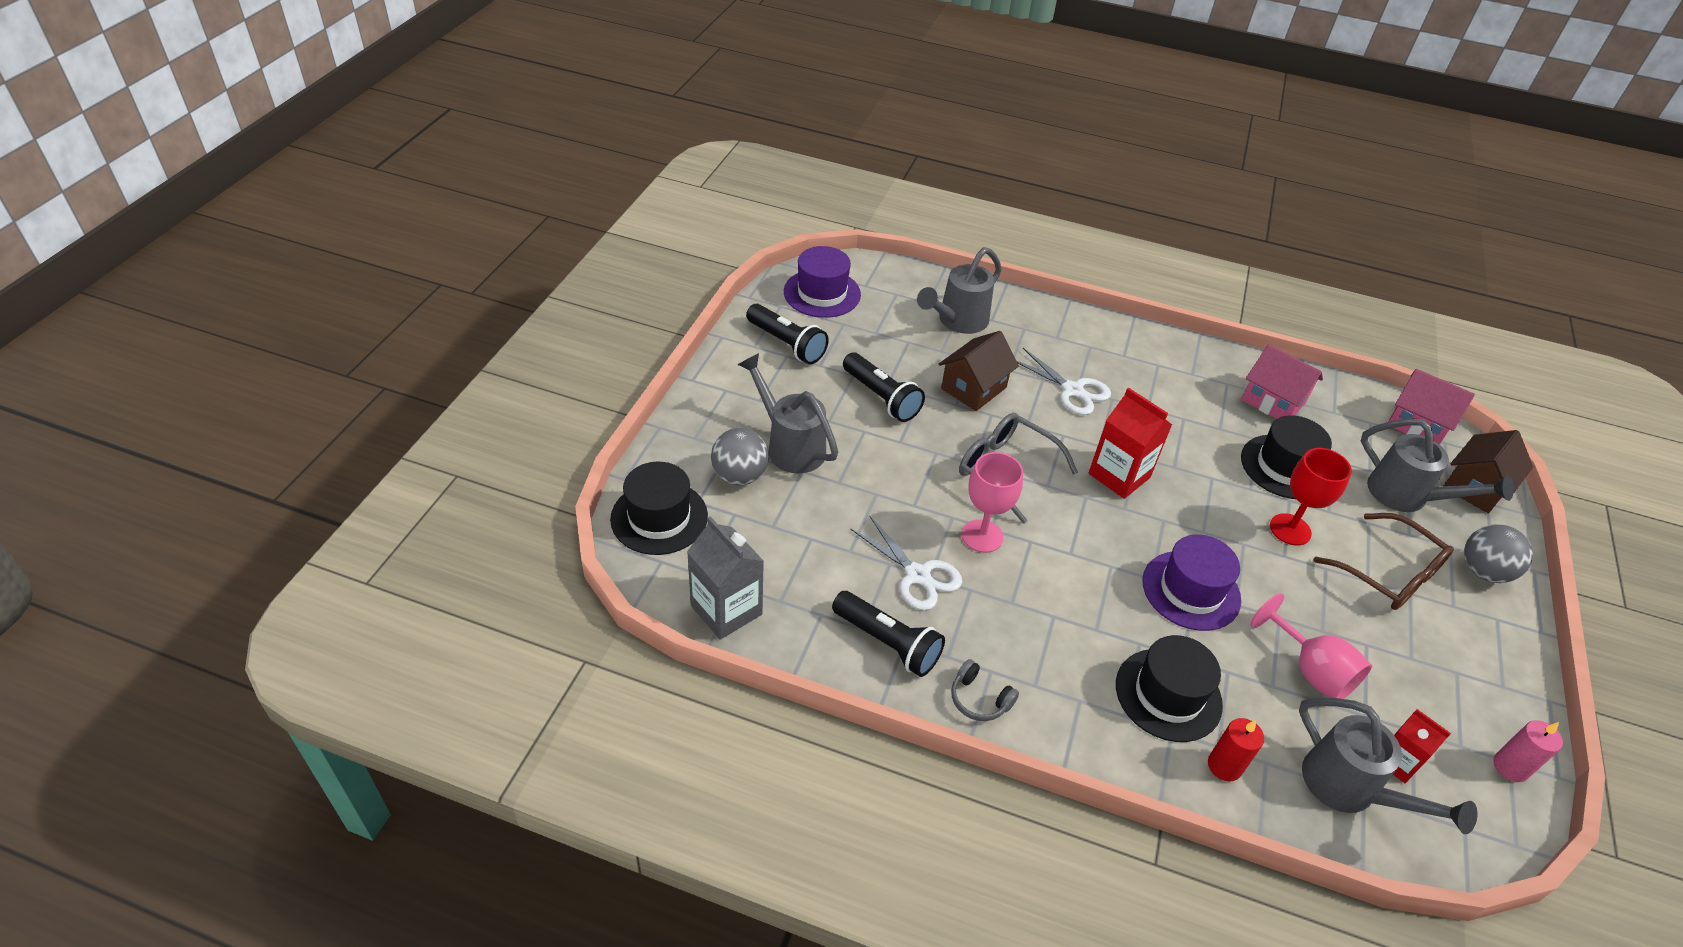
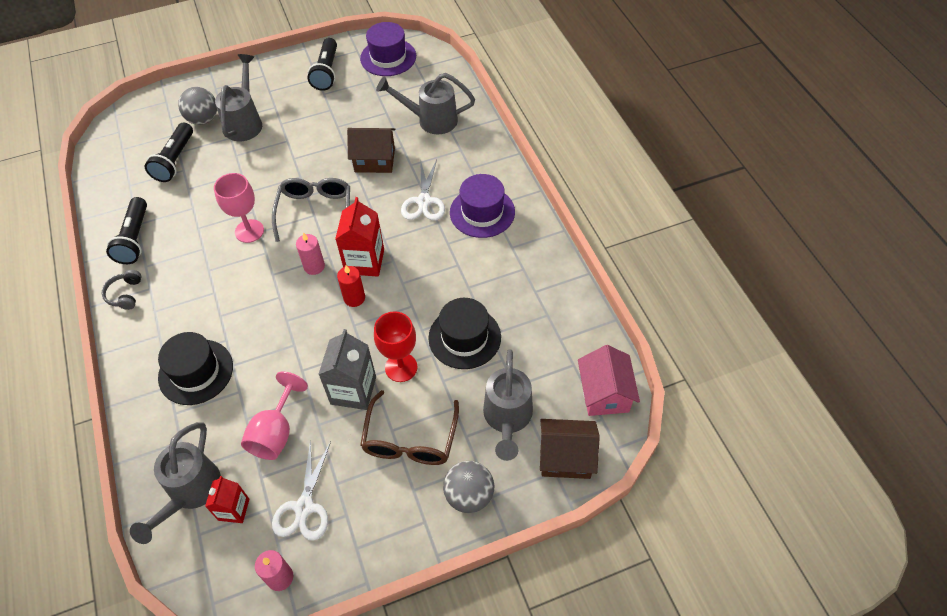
camera: 55 degrees right, 10 degrees up
(659, 517) = (147, 113): black hat -> none
(726, 610) = (106, 171): grey carton -> grey carton (353, 390)
(882, 397) = (323, 131): black flashlight -> black flashlight (175, 160)
(917, 575) = (194, 223): white scissors -> white scissors (304, 507)
(1090, 515) = (314, 266): none -> pink candle
(1191, 590) = (293, 343): purple hat -> purple hat (482, 212)
(1224, 766) = (161, 422): red candle -> red candle (354, 298)
(1273, 401) = (532, 301): pink house -> none

